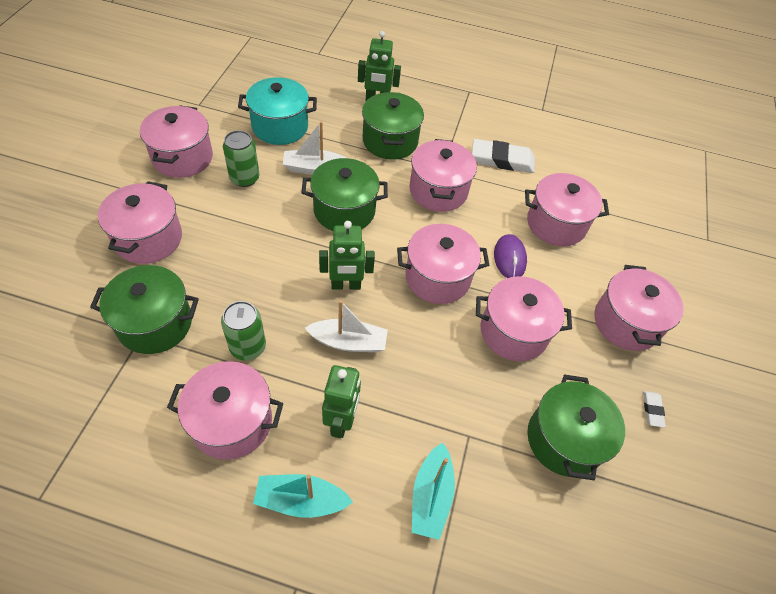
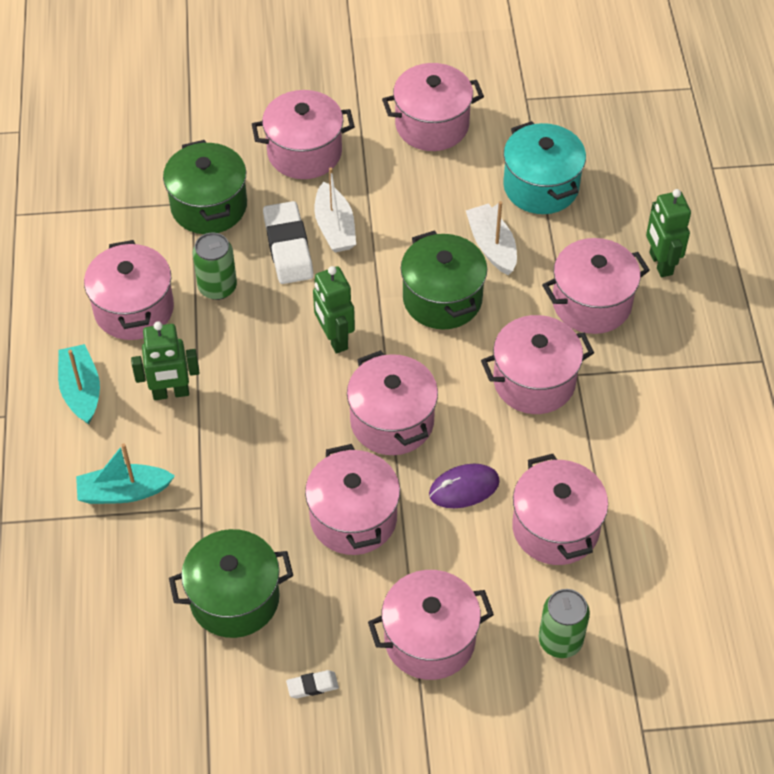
camera: 75 degrees right, 0 degrees up
(244, 178) = (435, 190): green can -> green can (560, 640)
(348, 342) = (263, 367): white boat -> white boat (335, 227)
(390, 141) = (591, 303): green pot -> pink pot
(502, 160) = (640, 437): white eraser -> white eraser (288, 247)

